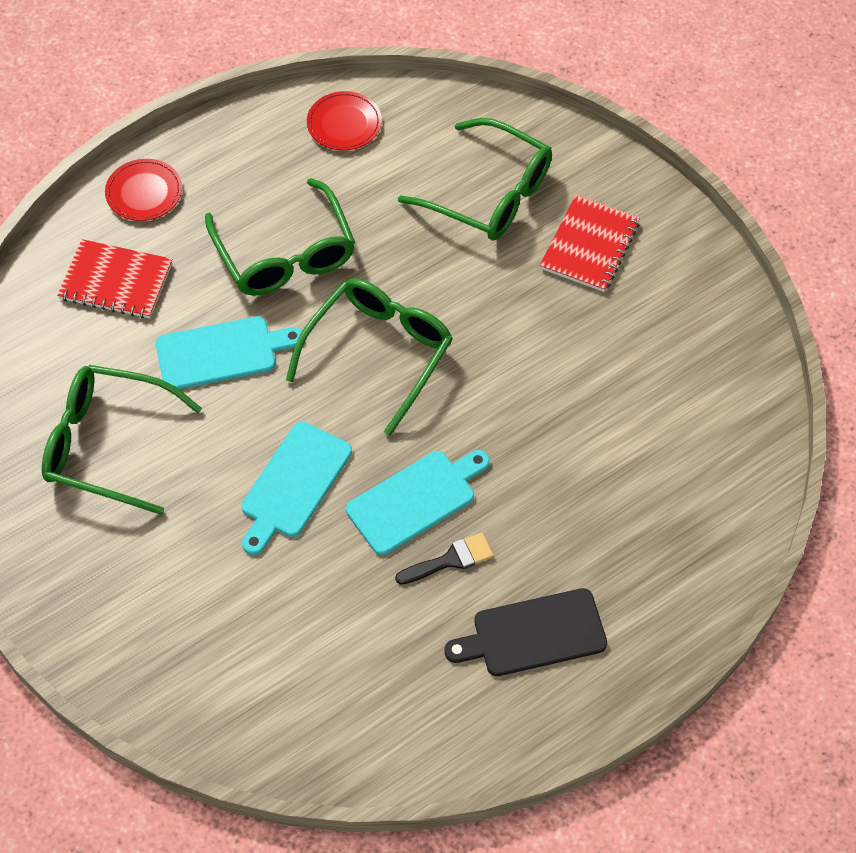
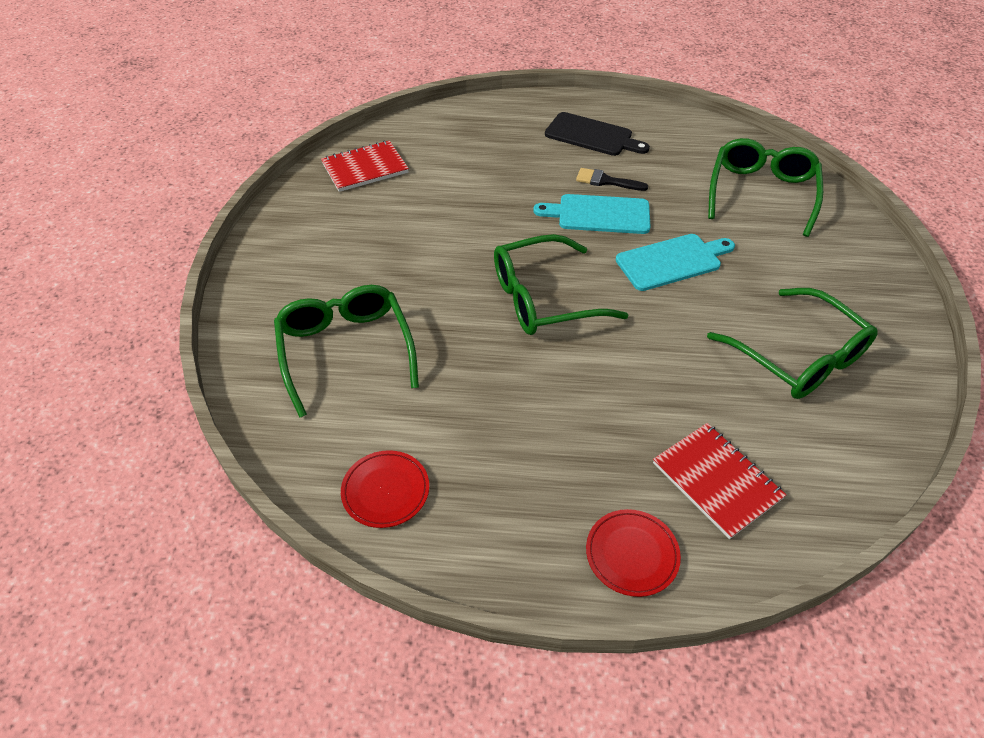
camera: 140 degrees left, 10 degrees down
(221, 352) = (661, 367): turquoise cutting board -> none
(285, 254) = (547, 408): green glasses -> green glasses (761, 193)
(589, 245) = (327, 275): red notebook -> red notebook (365, 168)

